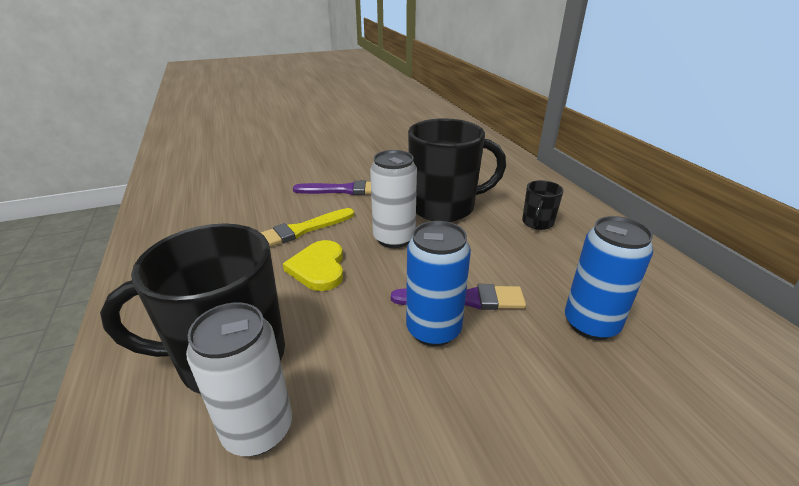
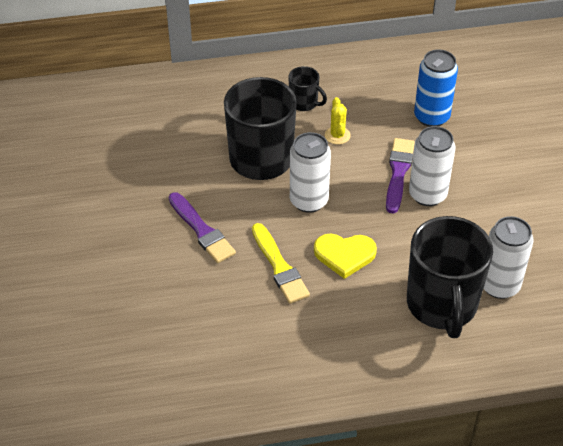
camera: 80 degrees left, 15 degrees up
(344, 190) = (202, 230): purple brush -> purple brush turned 135 degrees clockwise
(433, 330) = (427, 194): blue can -> white can
(501, 248) = (337, 135): none -> yellow cactus

